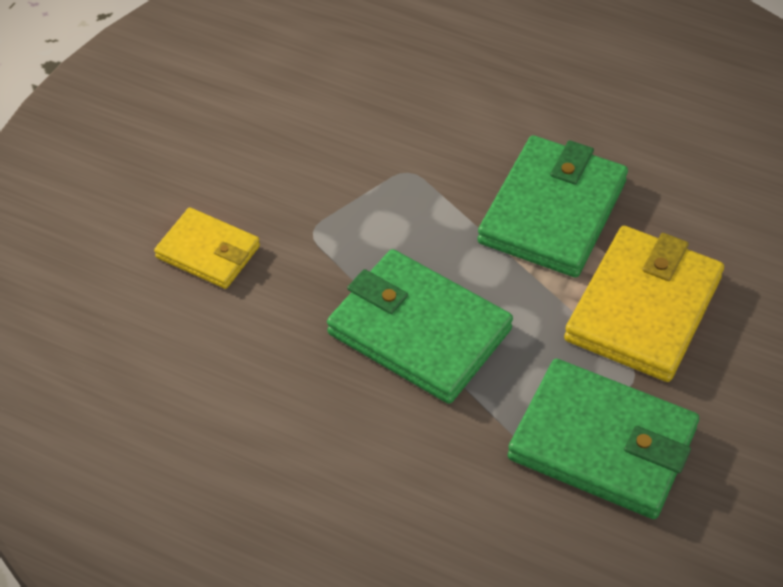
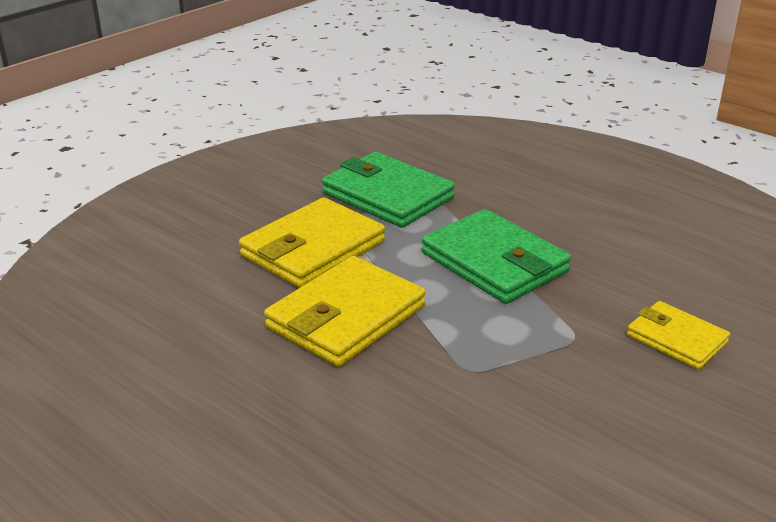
camera: 165 degrees left, 20 degrees down
(552, 212) = (346, 317): green wallet -> yellow wallet

